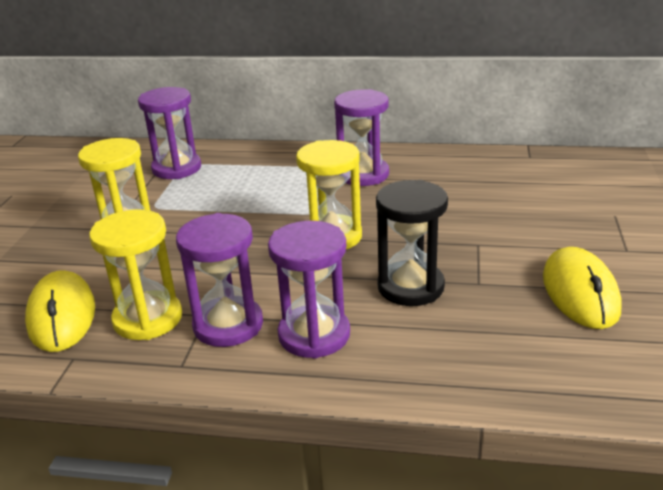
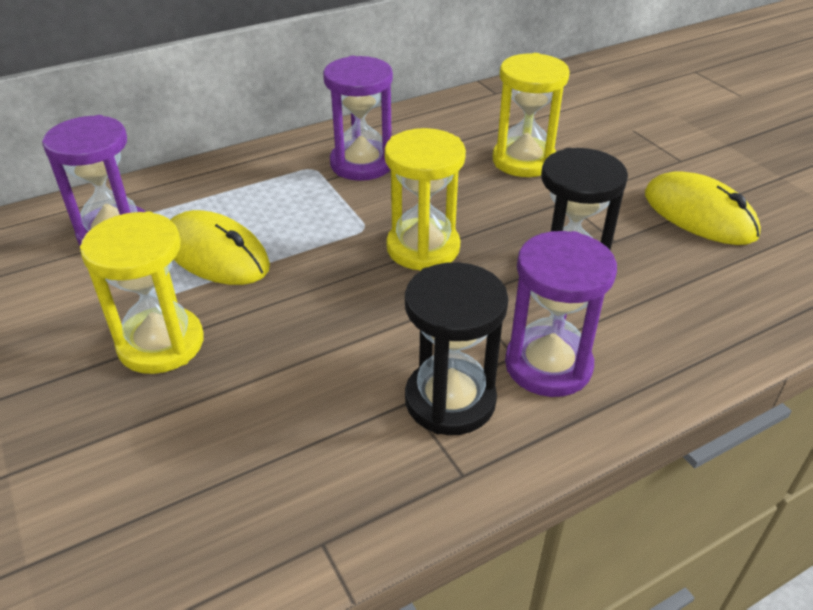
camera: 40 degrees left, 10 degrees up
(62, 315) = (229, 499): yellow mouse -> yellow mouse (216, 254)
(148, 319) = (349, 442): yellow hourglass -> yellow hourglass (523, 161)
(228, 325) = (450, 400): purple hourglass -> black hourglass

